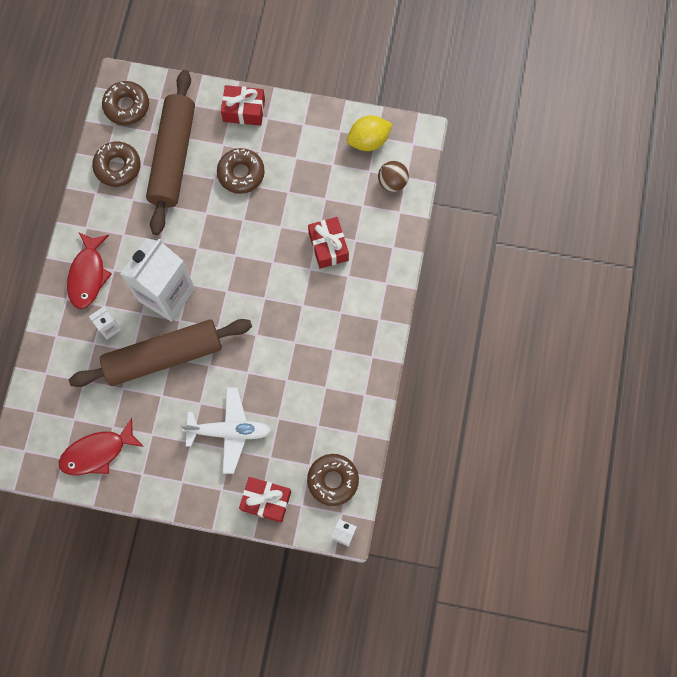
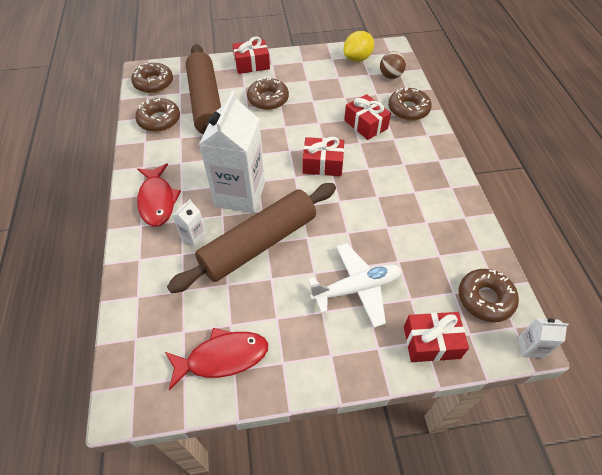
camera: 20 degrees left, 20 degrees down
(97, 453) = (222, 357): red fish -> red fish turned 150 degrees counterclockwise
(260, 285) = (322, 164): none -> red gift
(385, 240) = (408, 109): none -> brown donut

